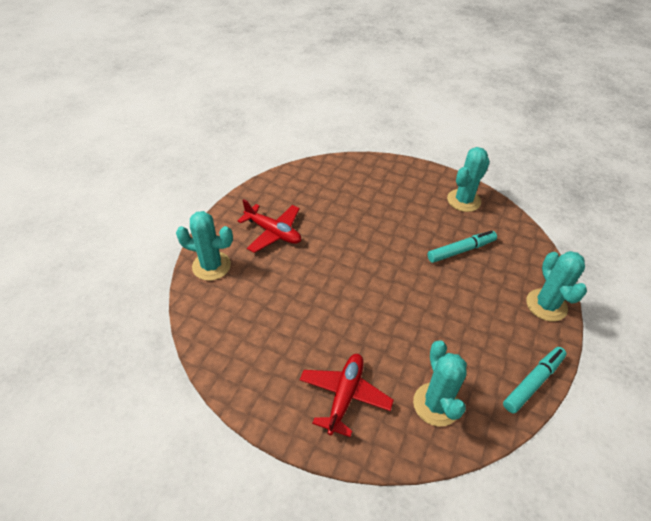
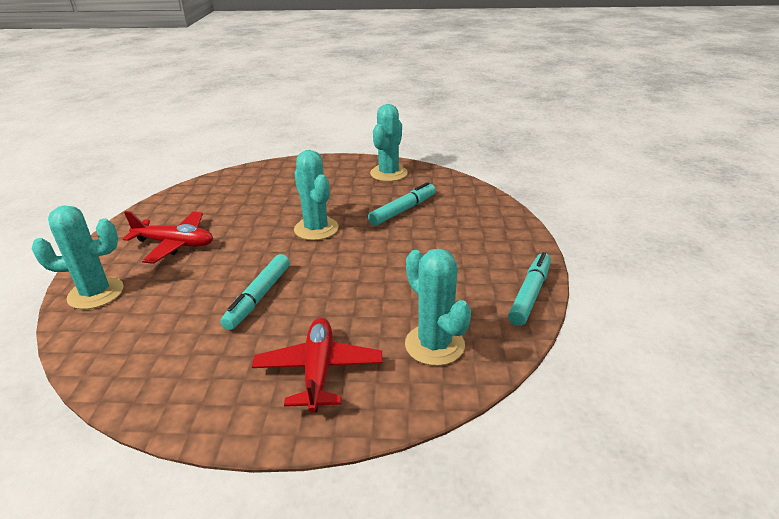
camera: 20 degrees left, 15 degrees down
(320, 309) = (258, 297): none -> turquoise marker
(546, 305) = (510, 230): turquoise cactus -> turquoise cactus (316, 229)

